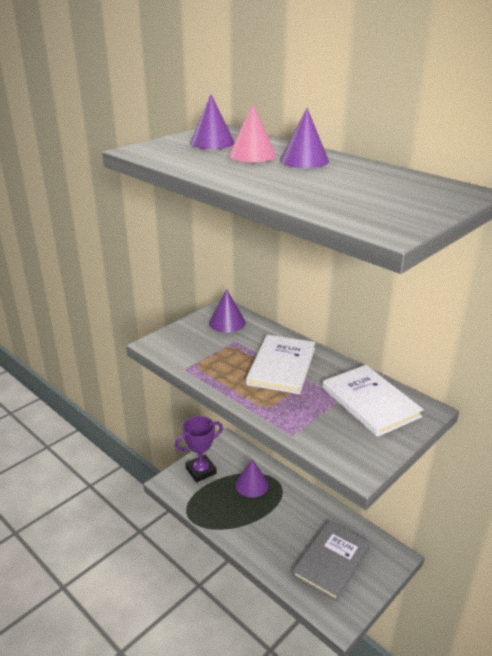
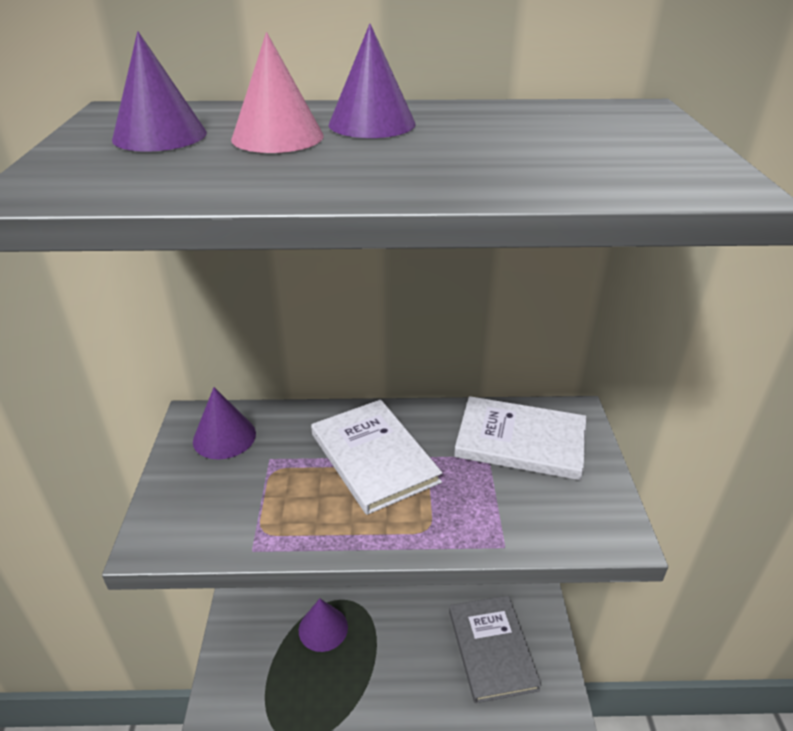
camera: 45 degrees left, 5 degrees up
(201, 471) = (243, 661): purple trophy -> none

